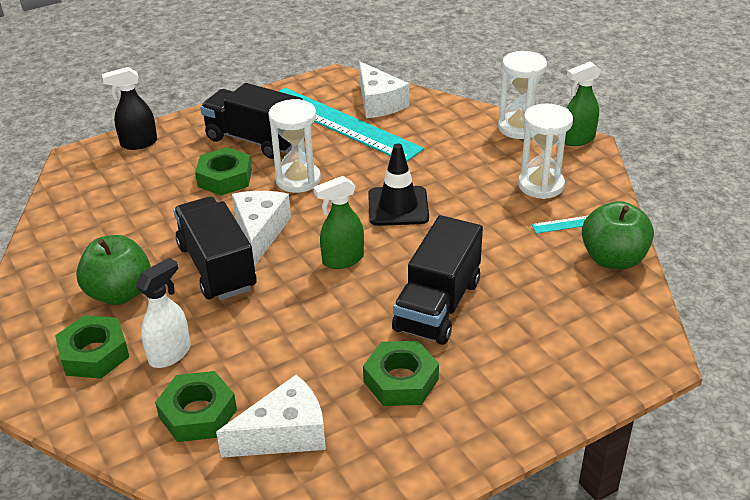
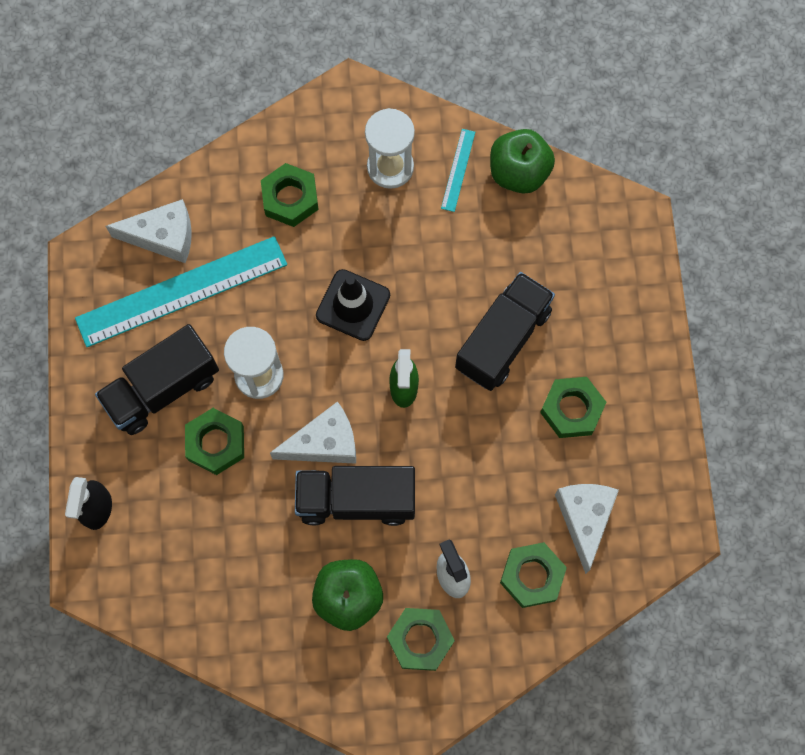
camera: 65 degrees left, 35 degrees up
(260, 232) = (324, 443): white cheese -> white cheese turned 135 degrees clockwise
(438, 305) = (503, 339): black truck -> black truck turned 105 degrees counterclockwise
(463, 146) = (290, 198): none -> green nut
(519, 128) = (289, 131): white hourglass -> none
(577, 139) = (338, 92): green spray bottle -> none

